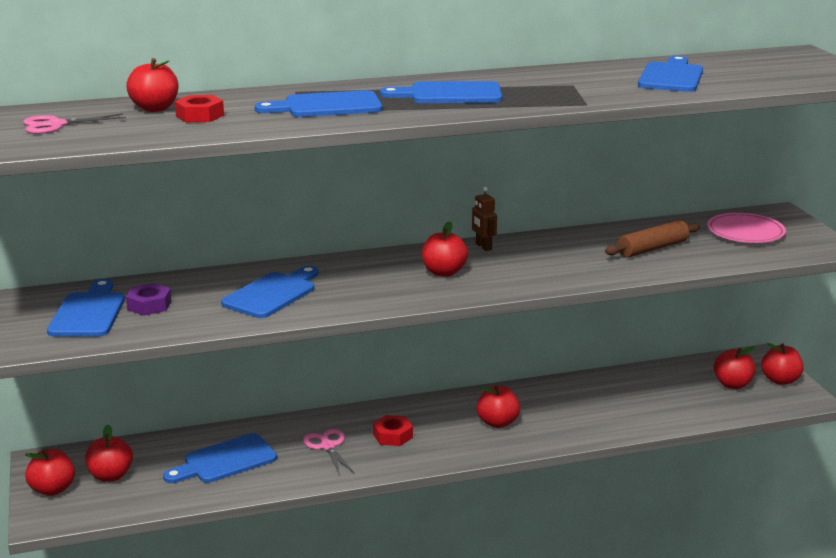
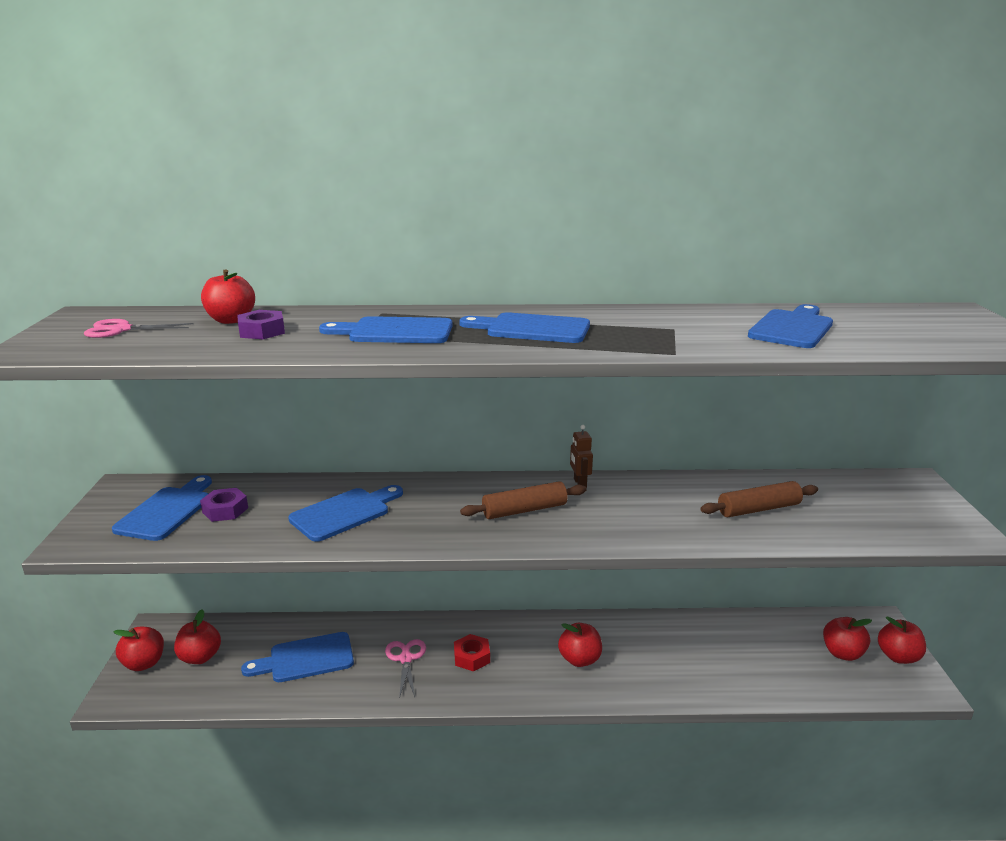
camera: 15 degrees right, 0 degrees up
(200, 116) = (262, 331): red nut -> purple nut
(444, 272) = (524, 510): red apple -> brown rolling pin
(745, 233) = (870, 502): pink plate -> none

